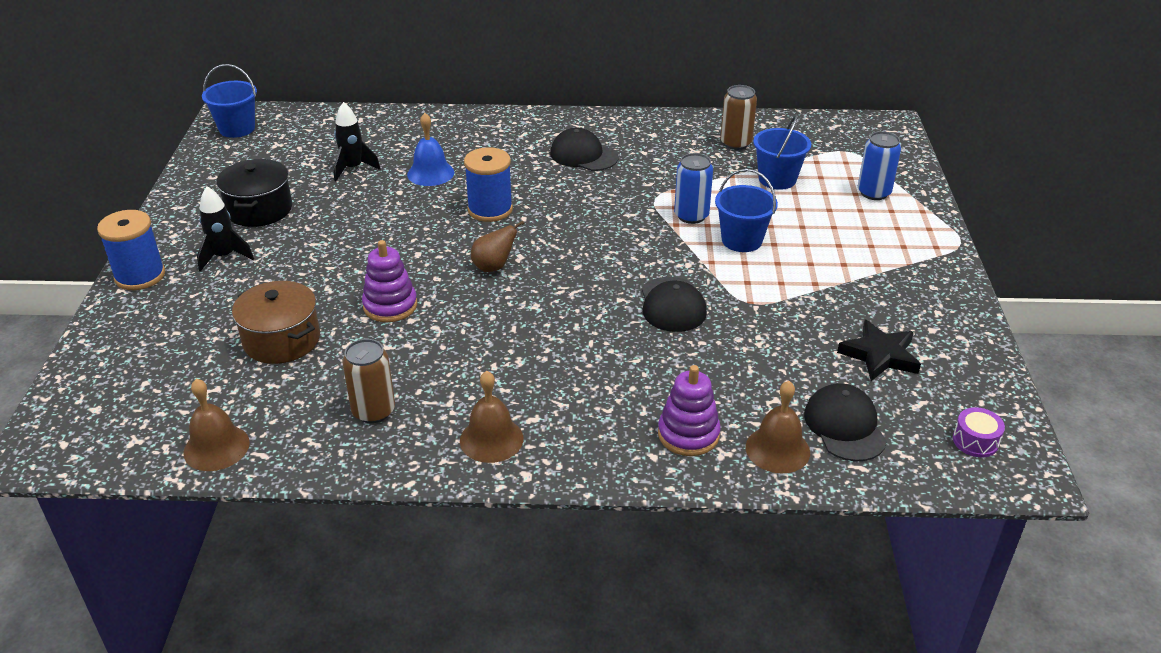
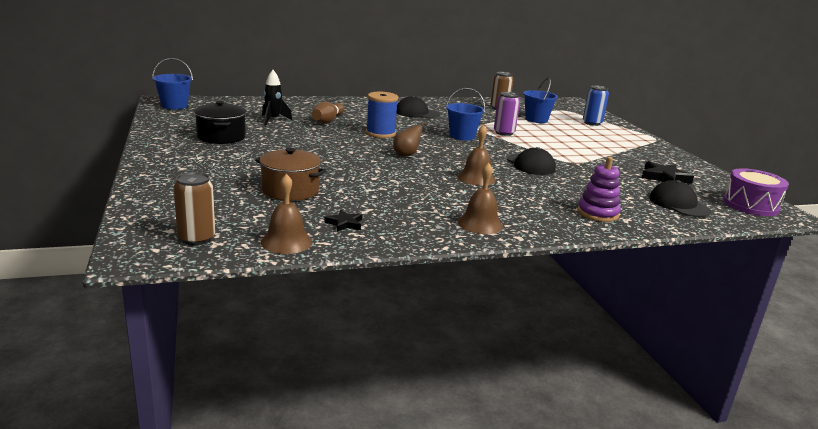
camera: 20 degrees left, 15 degrees down
(140, 276) = (153, 167): blue spool -> none
(224, 257) = (213, 157): black rocket -> none
(309, 419) = (344, 223): none -> black star
(373, 411) = (387, 217): brown can -> brown can (196, 238)
(390, 306) = (353, 172): purple stacking toy -> none
(430, 173) = (327, 121): blue bell -> brown bowling pin
(691, 216) = (504, 133): blue can -> purple can
(741, 240) = (542, 140): blue bucket -> blue bucket (462, 136)
(777, 449) = (654, 215): brown bell -> brown bell (476, 178)
(975, 441) = (750, 205): purple drum -> purple drum, size x1.91

